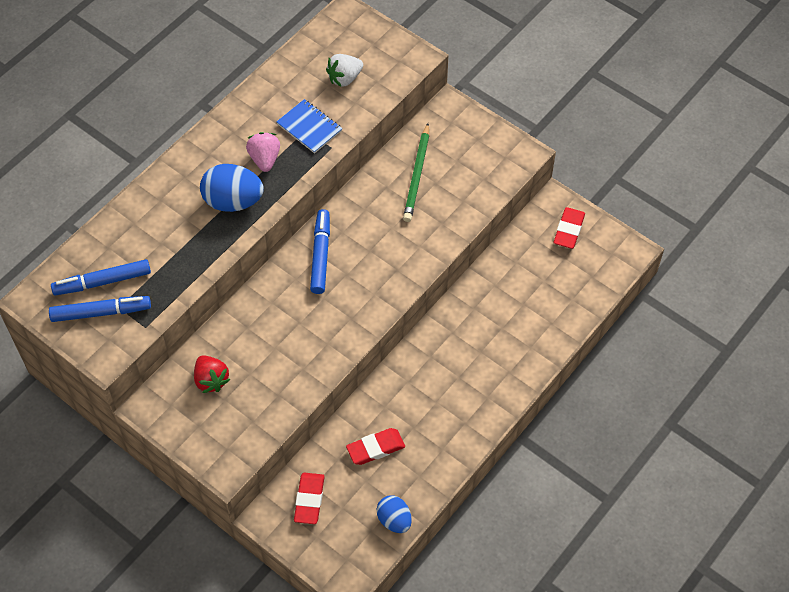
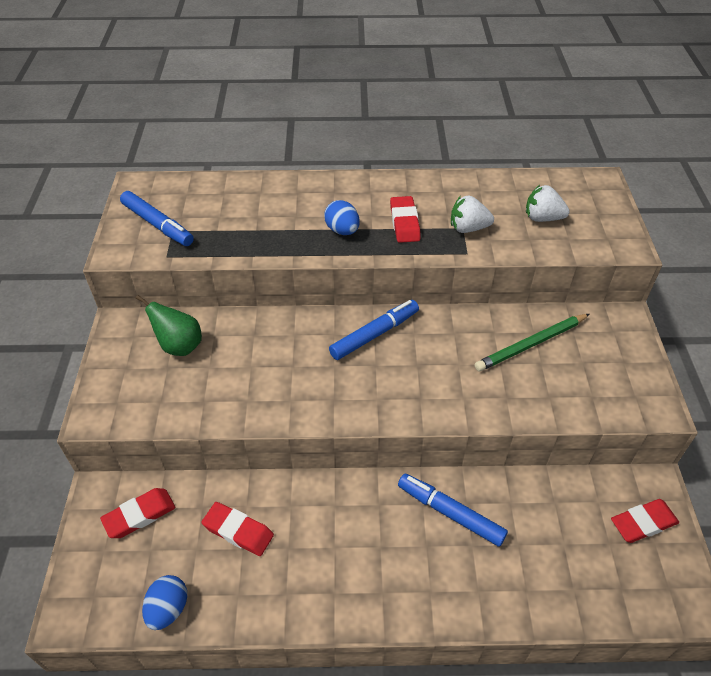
camera: 50 degrees right, 10 degrees down
(102, 282) = (188, 209): blue marker -> blue marker (450, 513)
(211, 380) = (179, 346): red strawberry -> green pear
(233, 201) = (342, 230): blue egg -> blue egg, size x0.63
(265, 159) = (404, 223): pink strawberry -> red eraser
(309, 127) = (468, 228): blue notebook -> white strawberry

